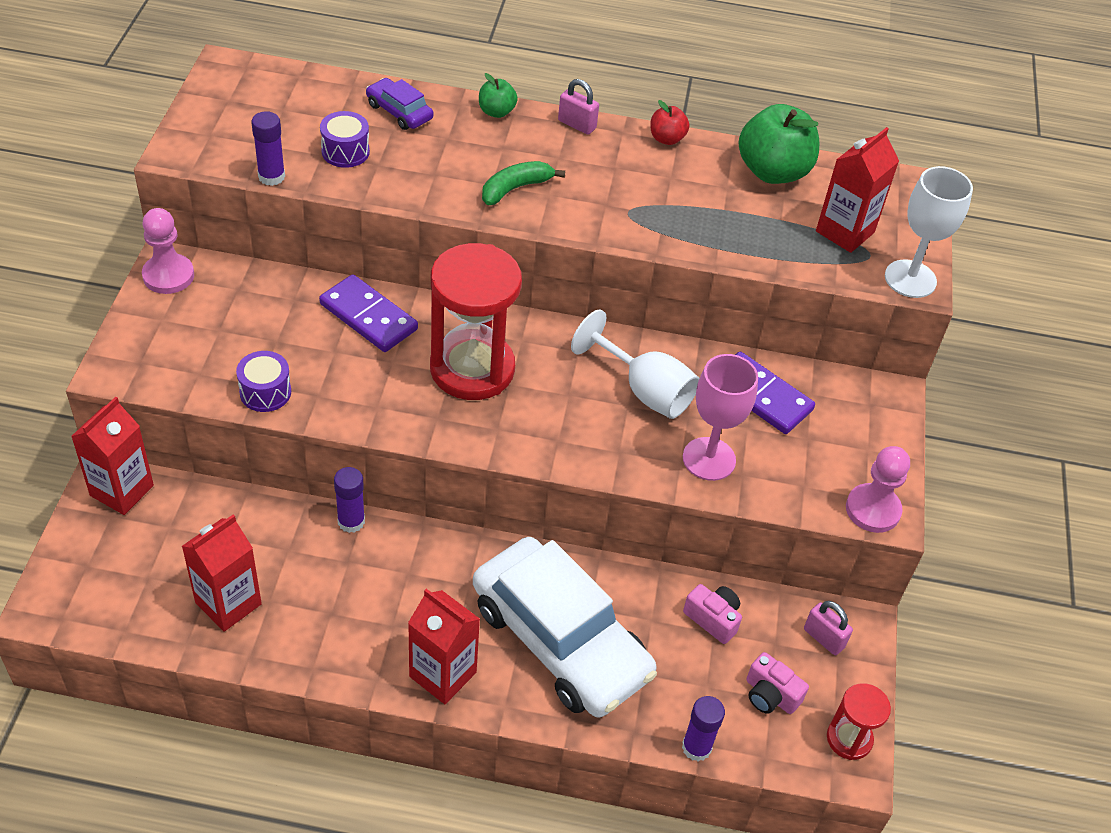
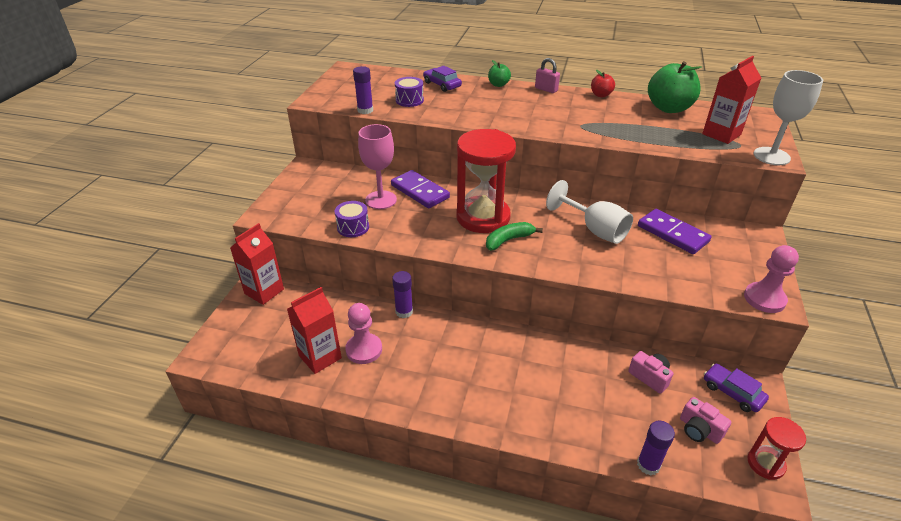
camera: 10 degrees right, 10 degrees down
(168, 275) = (304, 172): pink pawn -> pink pawn (364, 350)
(442, 674) = (460, 406): red carton -> none
(515, 188) = (510, 115): green banana -> green banana (508, 240)
(560, 640) = (542, 387): white car -> none
(709, 459) = (642, 267): pink goblet -> pink goblet (381, 200)
(823, 638) = (732, 392): pink padlock -> purple car

